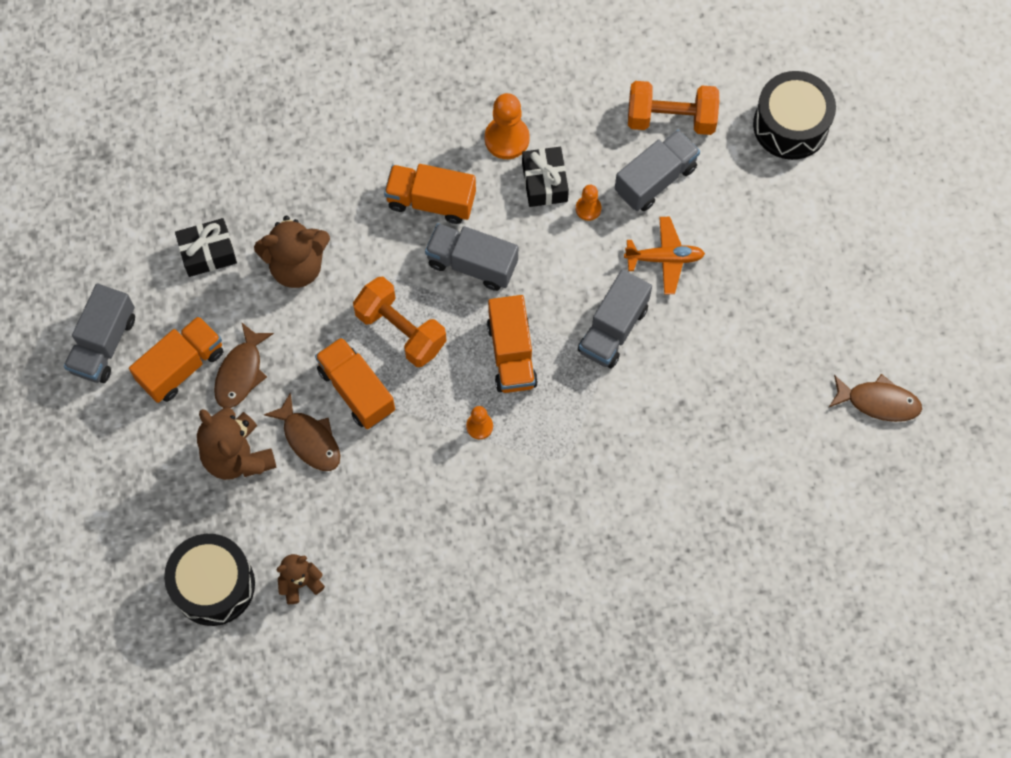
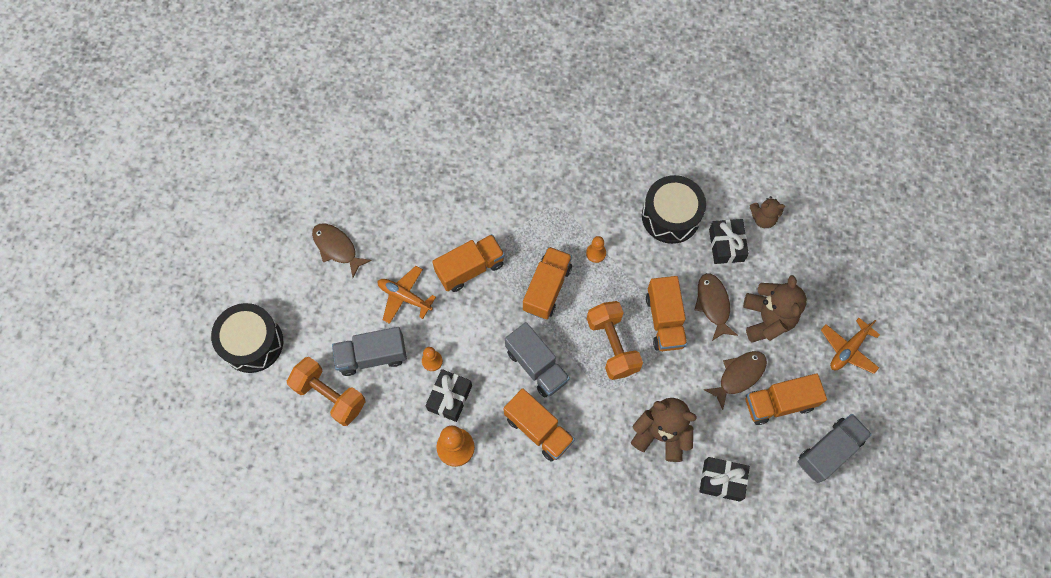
camera: 150 degrees left, 0 degrees up
(127, 471) = (848, 349): none -> orange plane
(213, 585) = (820, 245): black drum -> black drum (670, 216)
(329, 522) = (726, 245): none -> black gift
(613, 329) = (470, 268): grey truck -> orange truck
(878, 402) = (337, 135): brown fish -> brown fish (337, 248)

